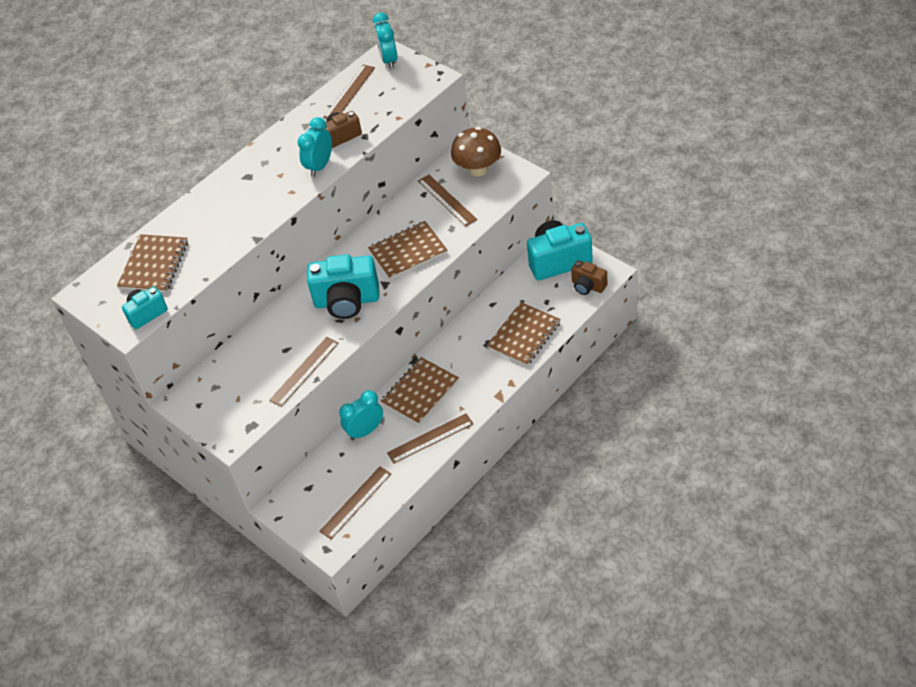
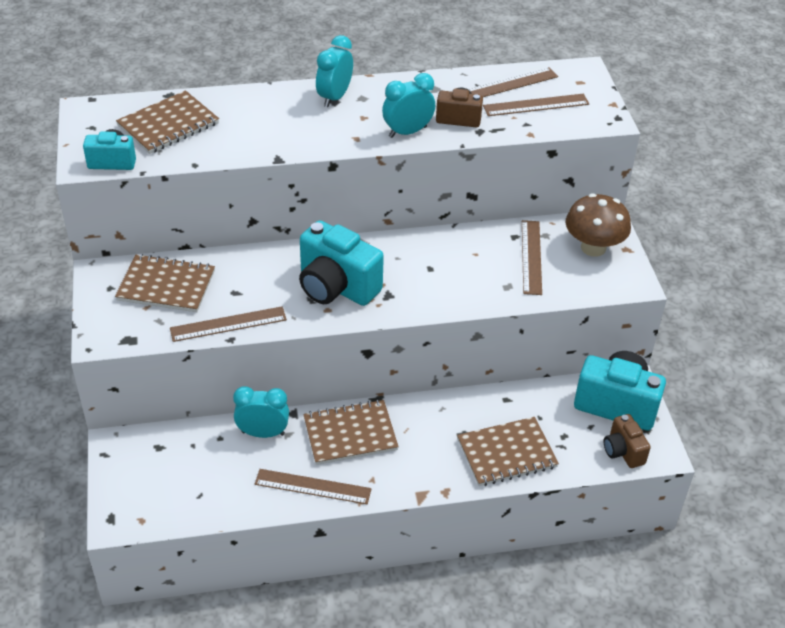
camera: 30 degrees right, 5 degrees down
(355, 502) = (182, 494): brown ruler -> brown ruler (536, 105)
(389, 60) = (579, 78): turquoise clock -> turquoise clock (334, 97)
(408, 252) = (442, 280): brown notebook -> brown notebook (166, 286)

